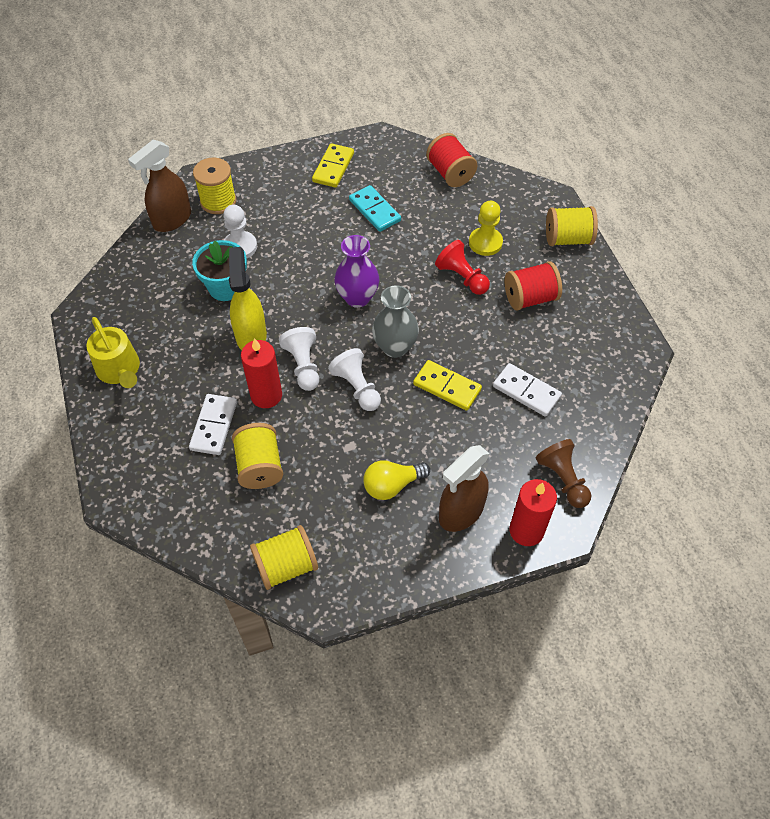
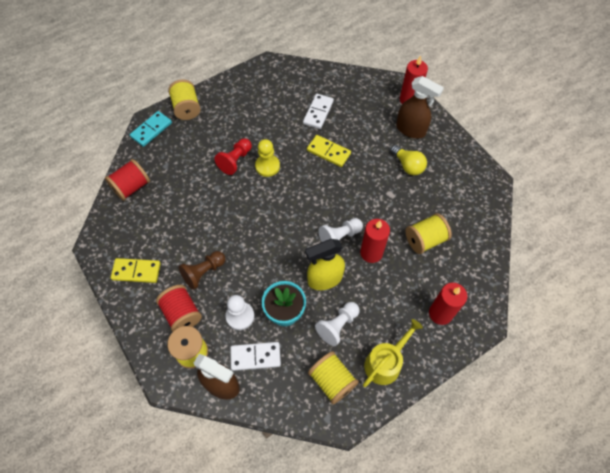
camera: 105 degrees left, 5 degrees up
(149, 449) = (440, 313): none -> red candle
(213, 426) = (407, 278): white domino -> white domino (255, 357)
(286, 566) = (481, 206): yellow spool -> yellow spool (332, 381)
(357, 298) = (270, 219): purple vase -> none
(357, 387) = (346, 200): white pawn -> white pawn (337, 325)
(375, 210) = (181, 229): turquoise domino -> turquoise domino (151, 130)
(395, 347) = (306, 187): grey vase -> none
(447, 387) = (328, 152): yellow domino -> yellow domino turned 75 degrees counterclockwise
(485, 243) = (200, 153): yellow pawn -> yellow pawn (267, 166)
(530, 298) = (244, 121): red spool -> red spool (182, 314)
(563, 479) = (371, 88): brown pawn -> brown pawn (203, 272)

